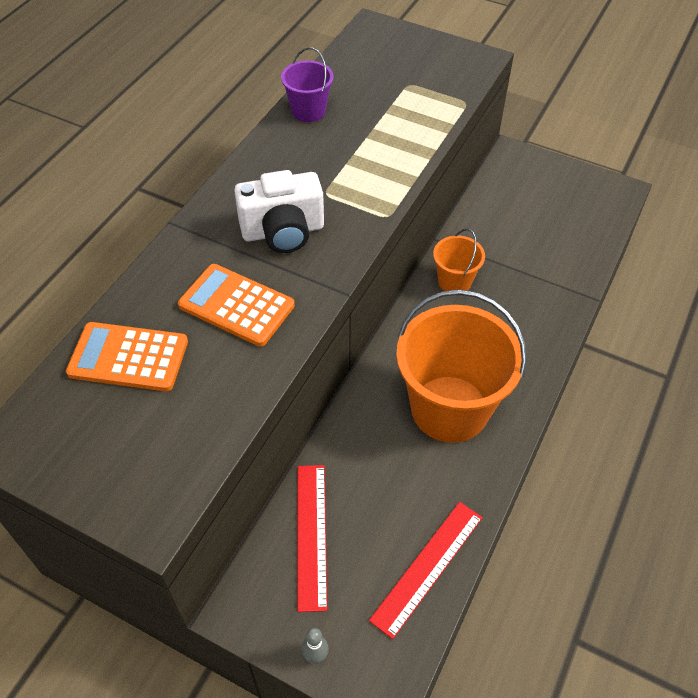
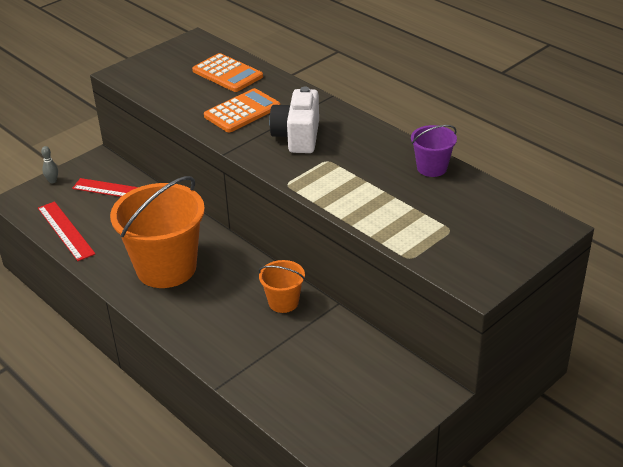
camera: 110 degrees right, 15 degrees down
(128, 357) = (227, 74): orange calculator -> orange calculator turned 105 degrees clockwise

